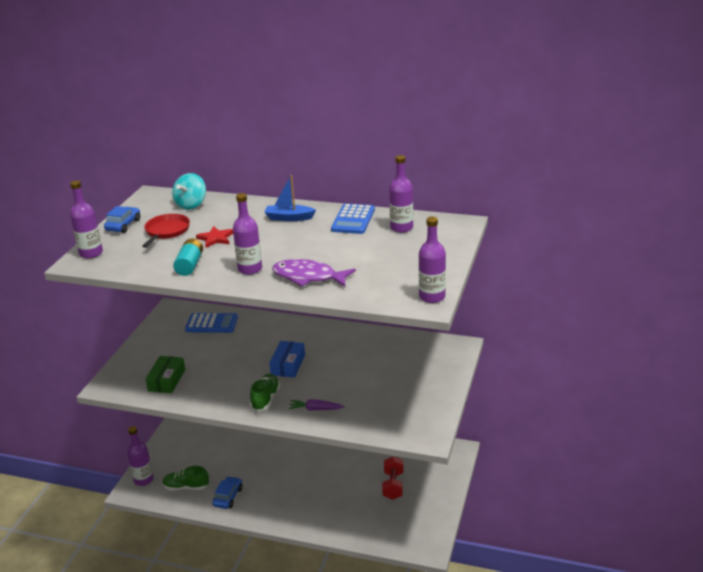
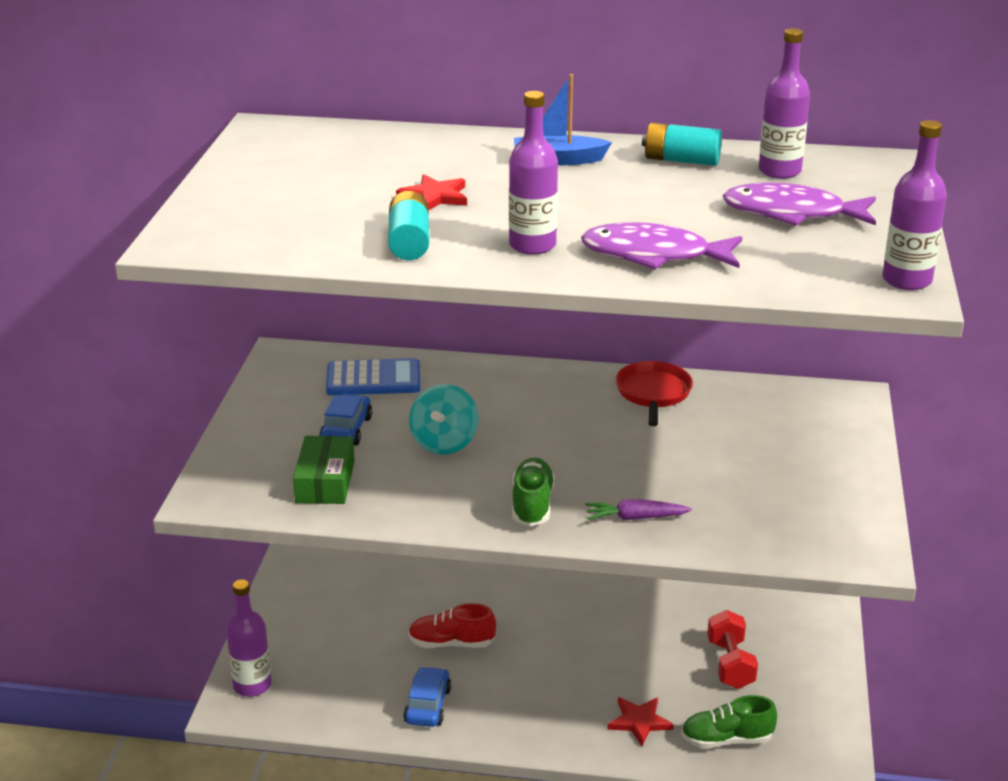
camera: 10 degrees left, 0 degrees up
(91, 253) = (197, 228): purple bottle -> none
(123, 225) = (237, 179): blue car -> blue car (346, 430)
(166, 231) = (330, 187): red pan -> red pan (653, 393)
(186, 487) = (341, 693): green shoe -> green shoe (726, 739)
(191, 205) = (354, 143): turquoise spinning top -> turquoise spinning top (444, 443)
(250, 464) = (451, 643): none -> red shoe
(288, 365) = (550, 444): blue box -> none
(334, 514) = (639, 722): none -> red star
(353, 220) = (681, 160): blue calculator -> turquoise battery
(393, 254) = (791, 213): none -> purple fish

